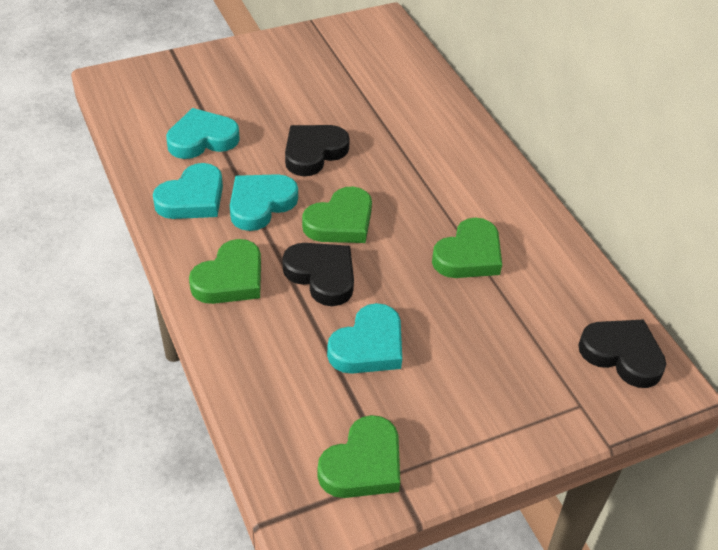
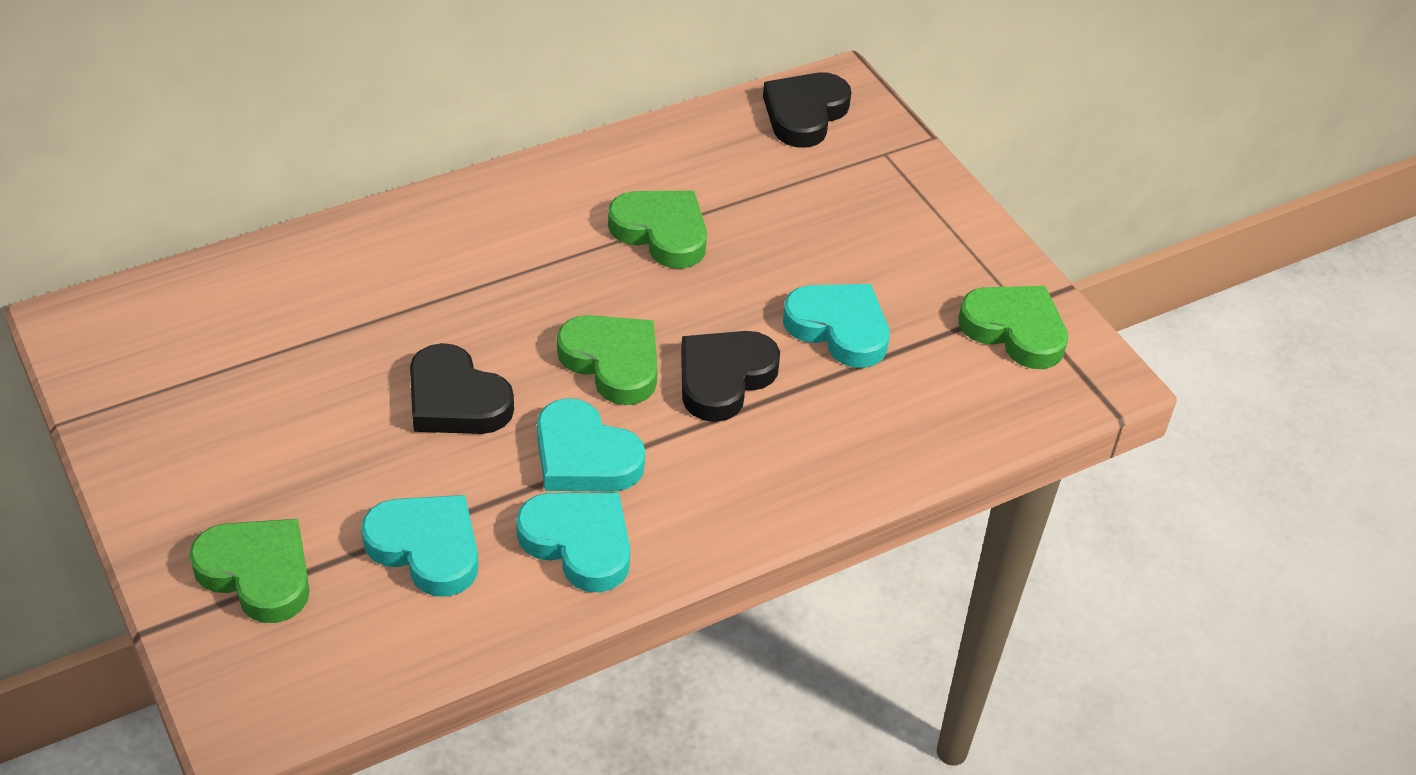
camera: 95 degrees left, 0 degrees up
(202, 139) = (427, 548): turquoise heart -> turquoise heart turned 150 degrees clockwise
(230, 278) = (746, 478): green heart -> green heart (258, 573)

